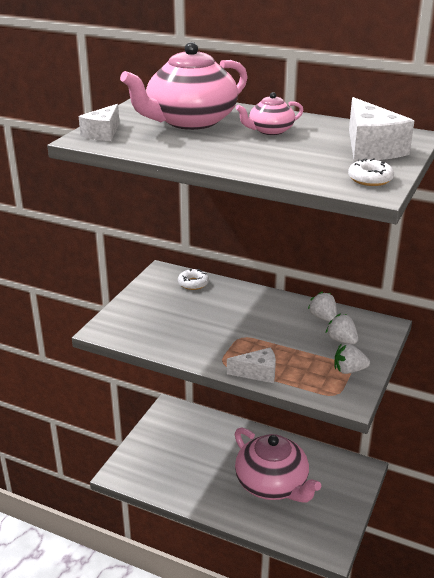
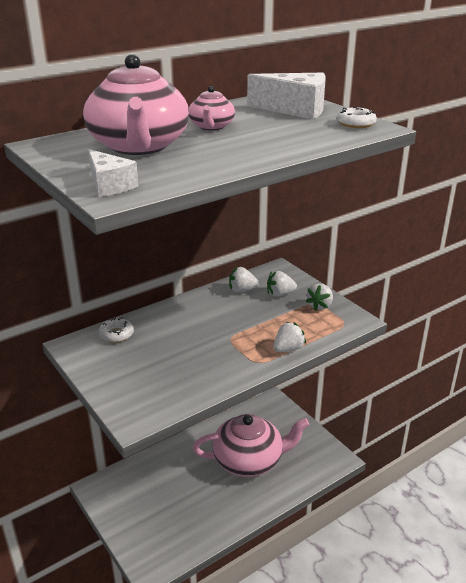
camera: 60 degrees left, 0 degrees up
(257, 373) = (288, 349): white cheese -> white strawberry

